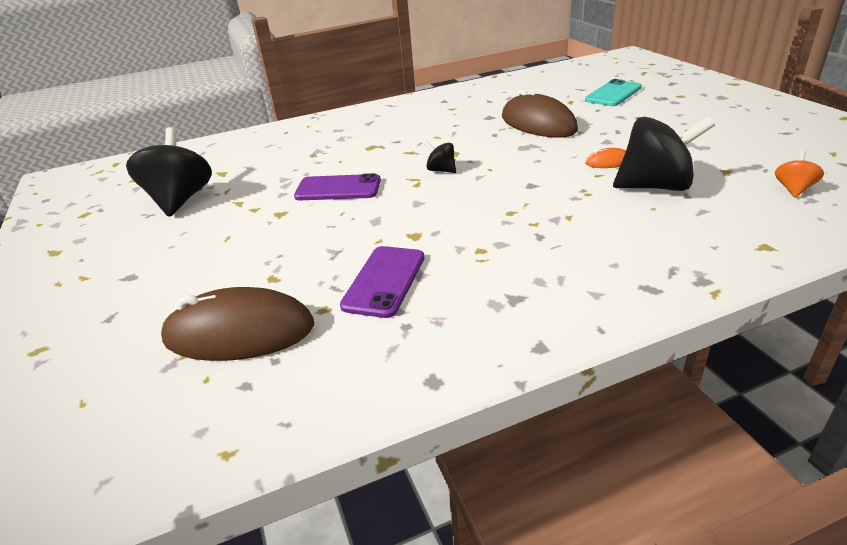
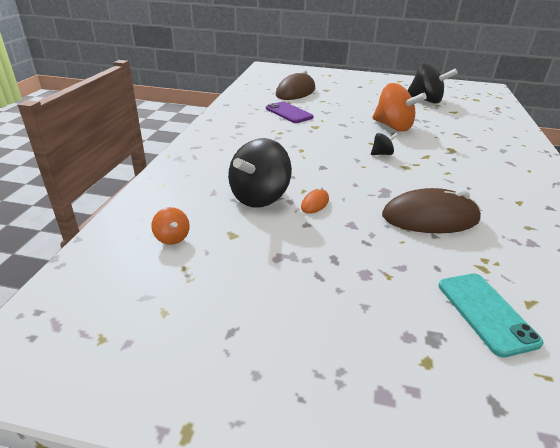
camera: 120 degrees right, 0 degrees up
(338, 188) = (393, 127): purple phone -> orange spinning top

